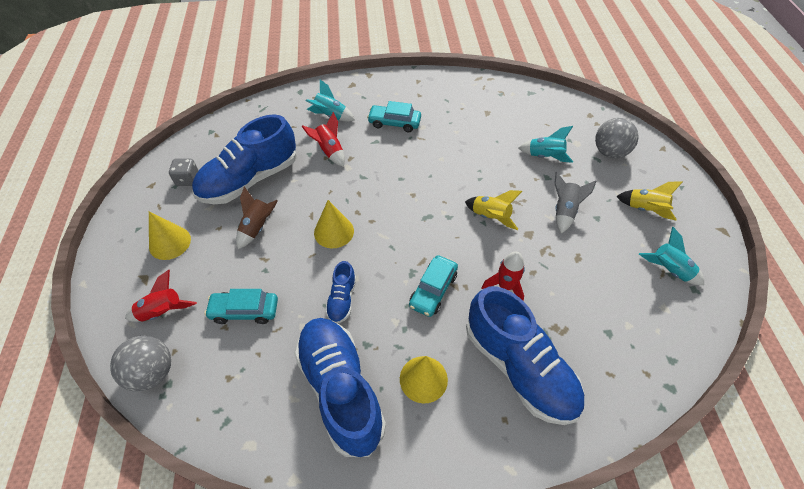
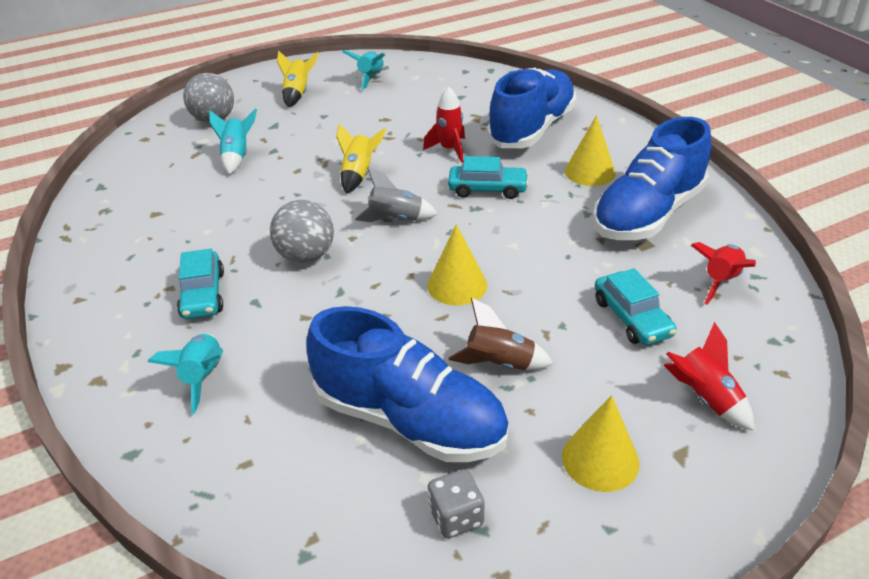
camera: 110 degrees left, 15 degrees down
(152, 372) = (778, 362): grey ball -> grey ball (306, 256)
(329, 151) = (298, 345): red rocket -> red rocket (720, 281)
(342, 299) = (550, 246): blue shoe -> none
(564, 211) = (324, 133): grey rocket -> grey rocket (396, 219)

